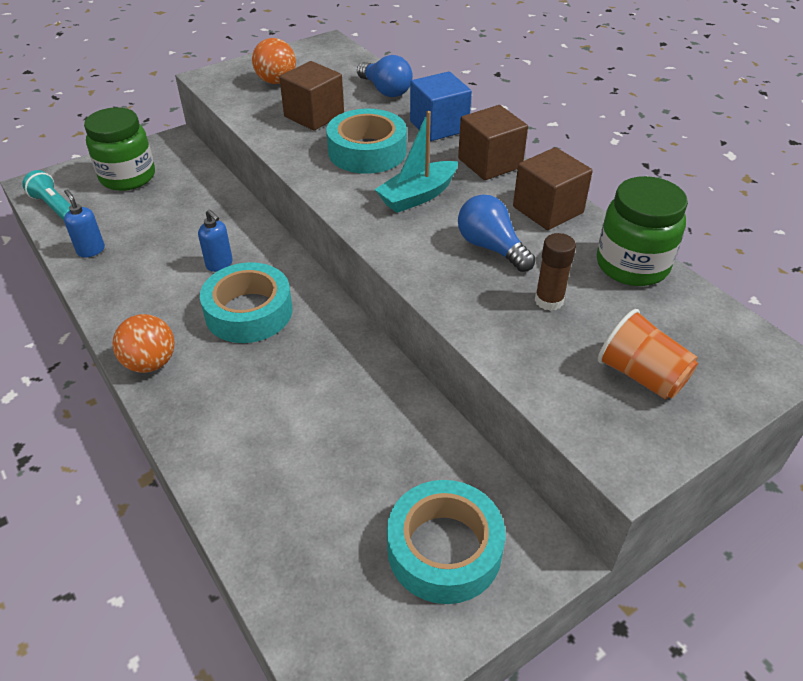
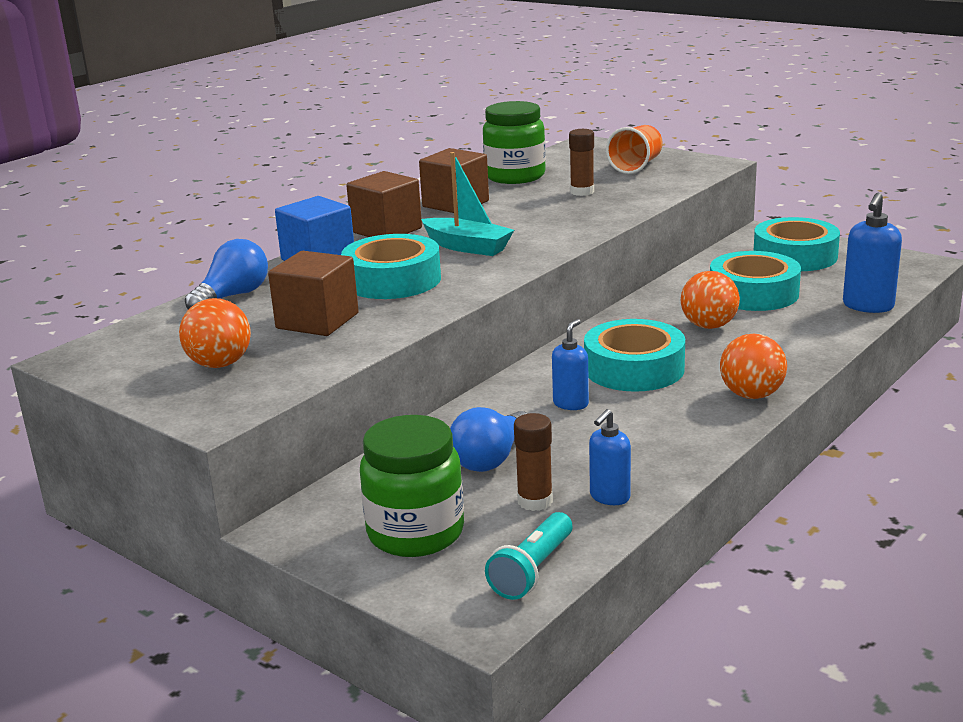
camera: 105 degrees left, 20 degrees down
(116, 222) = (535, 501): none -> brown glue stick
(255, 543) = (868, 306): none -> blue soap dispenser
(296, 387) = (709, 326): none -> orange ball
(352, 454) = (753, 293): none -> turquoise tape
(491, 247) = (529, 214): blue light bulb -> blue light bulb (491, 459)

